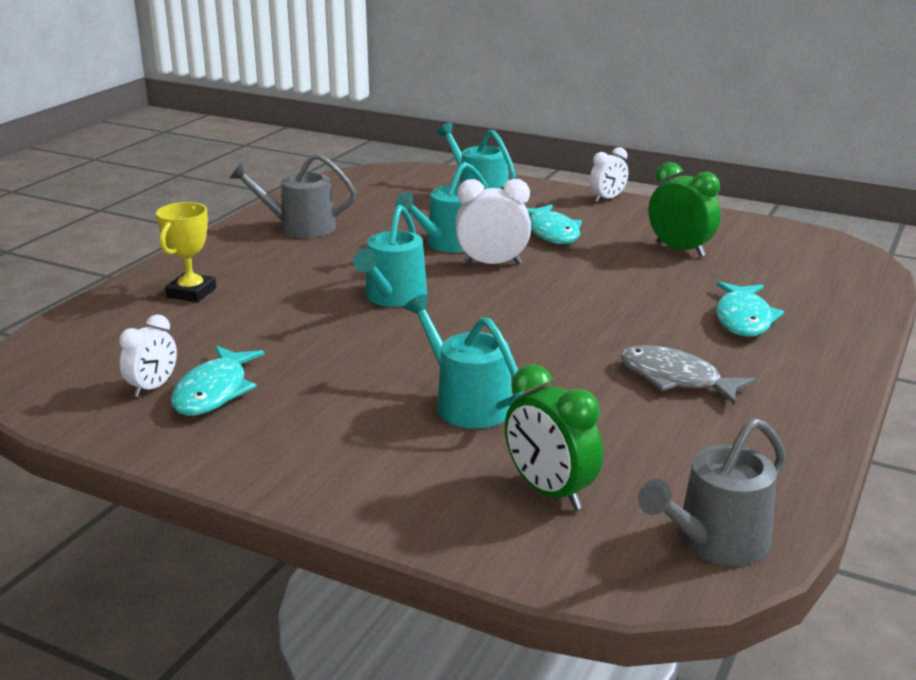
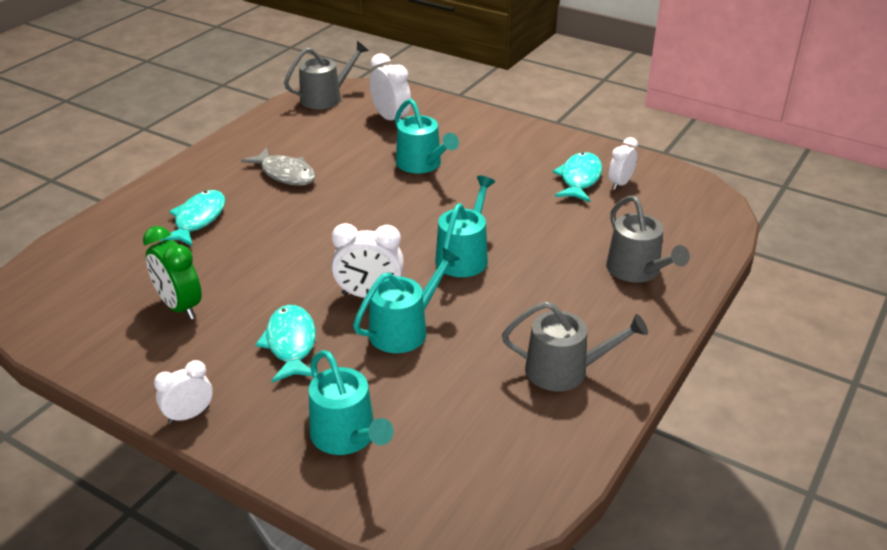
camera: 175 degrees left, 10 degrees up
(191, 293) = (637, 270): yellow trophy -> grey watering can
(550, 492) = (391, 119): green clock -> white clock

